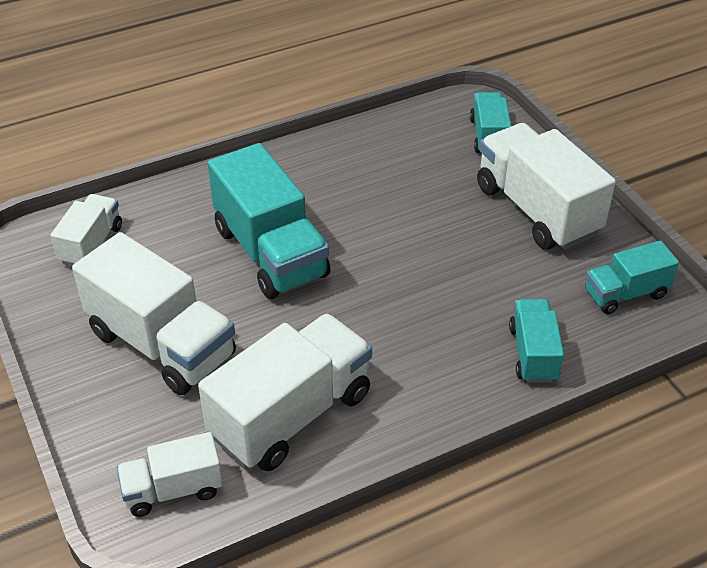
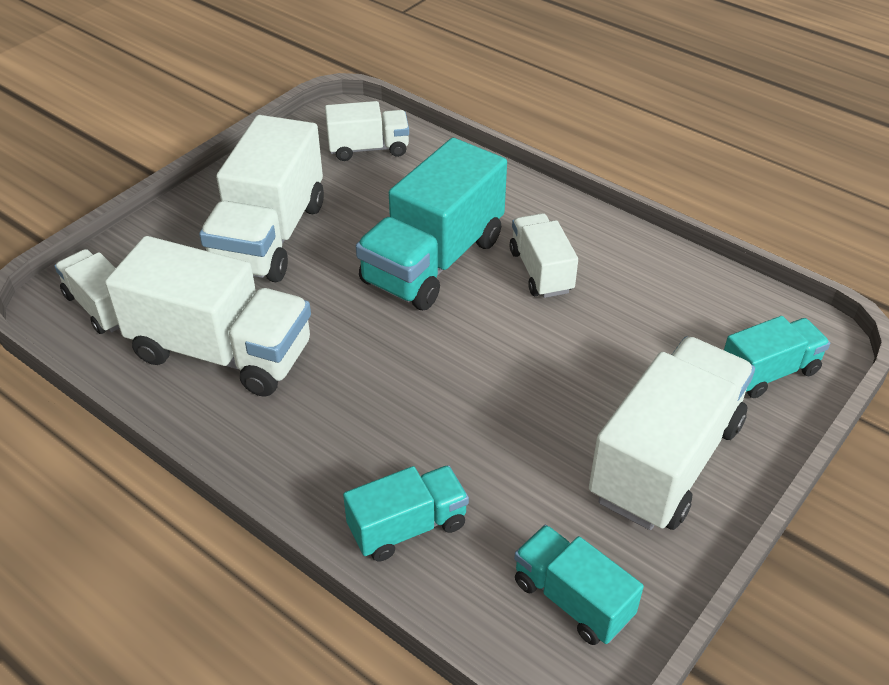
camera: 65 degrees right, 0 degrees up
(324, 199) = (541, 271): none -> white truck

